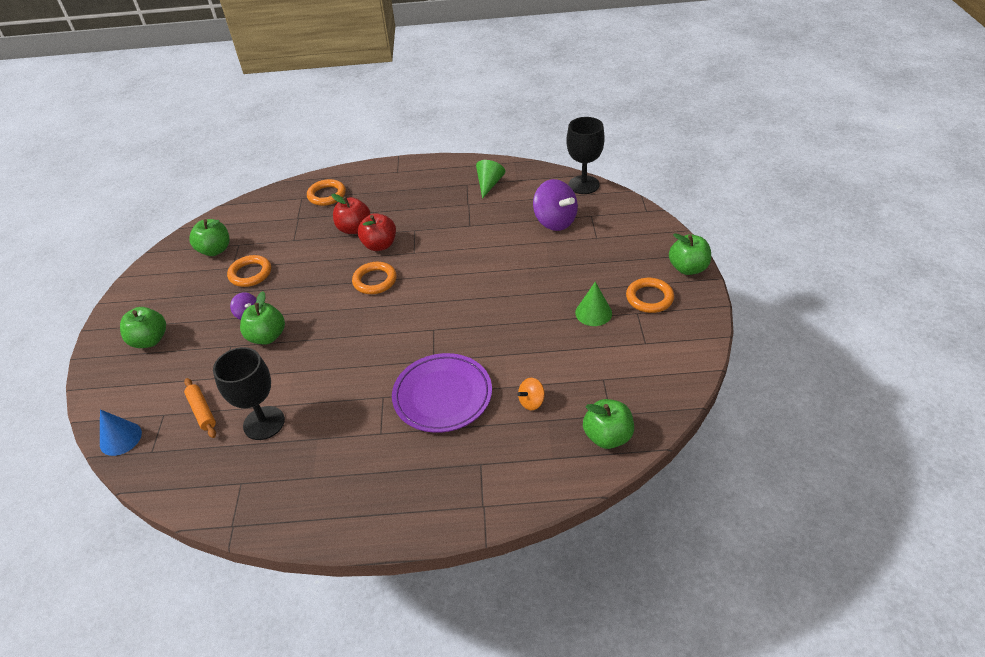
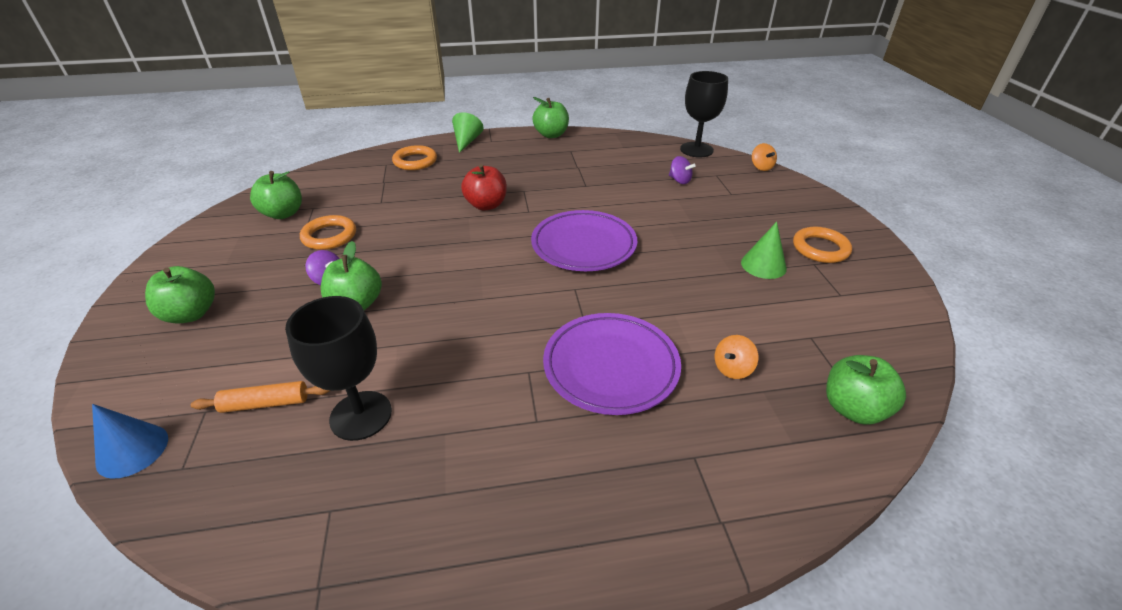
camera: 10 degrees left, 5 degrees down
(202, 411) = (265, 403): orange rolling pin -> orange rolling pin turned 60 degrees counterclockwise
(354, 229) = (452, 190): red apple -> none
(375, 281) = (488, 239): orange ring -> none
(451, 289) = (583, 245): none -> purple plate
(489, 184) = (595, 150): green cone -> green cone (467, 141)
(555, 221) = (679, 180): purple spinning top -> purple spinning top, size x0.51
(636, 207) = (761, 167): none -> orange spinning top
(688, 268) = (846, 219): green apple -> green apple (551, 135)

